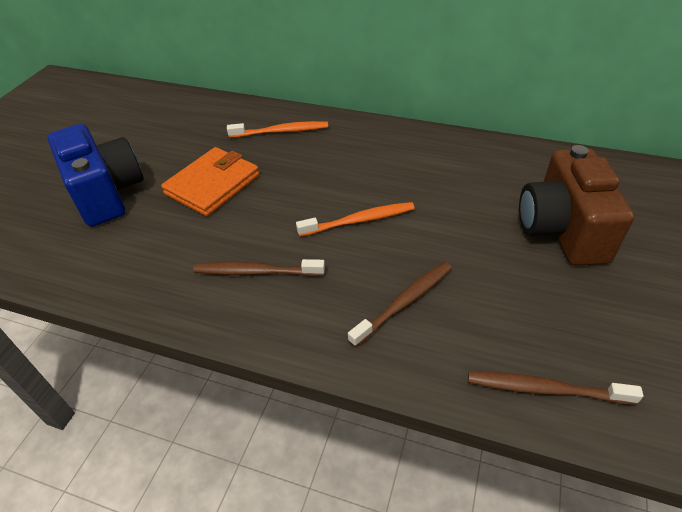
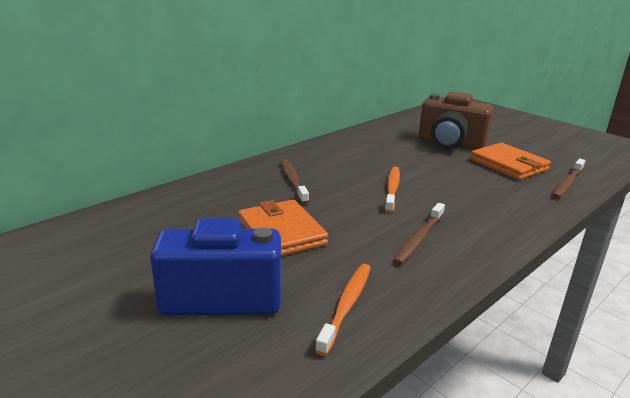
camera: 65 degrees left, 20 degrees down
(281, 131) = (241, 187): orange toothbrush -> orange toothbrush (346, 305)
(404, 302) = (484, 197): brown toothbrush -> brown toothbrush (293, 181)
(548, 306) = (508, 165): none -> orange wallet

